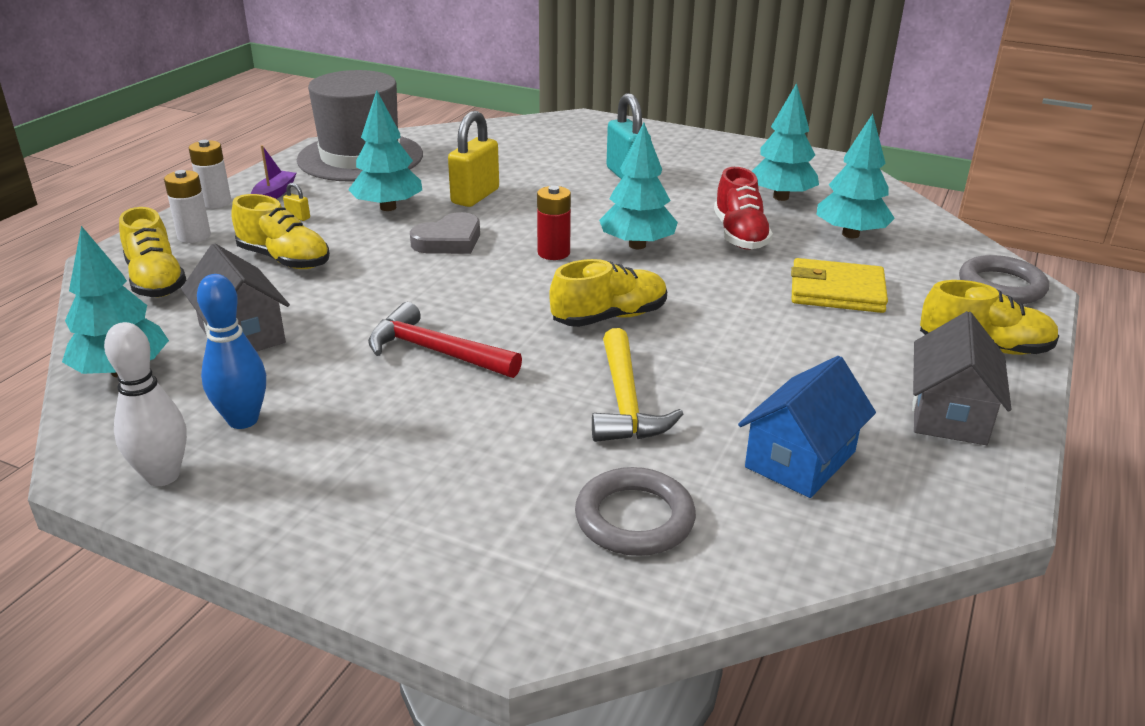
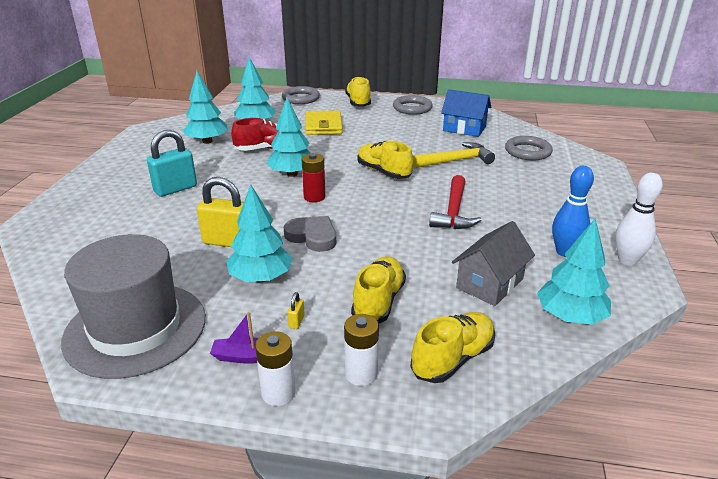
camera: 105 degrees left, 0 degrees up
(949, 413) = (412, 108): grey house -> grey ring

